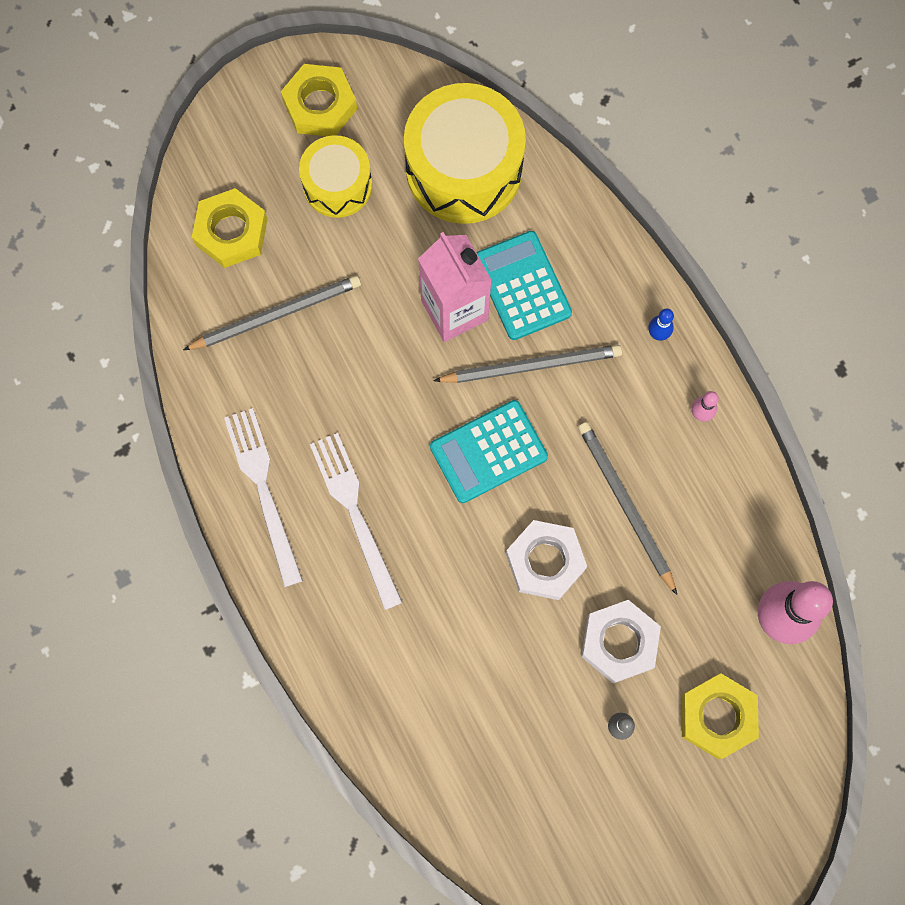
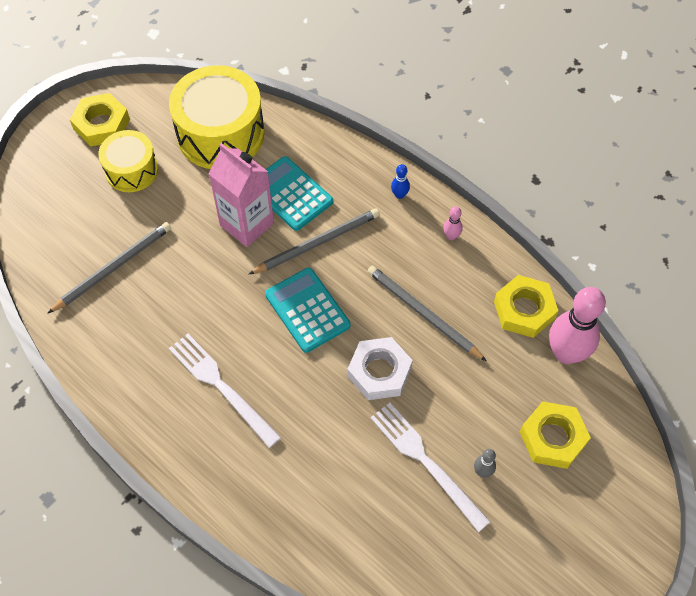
camera: 20 degrees left, 15 degrees down
(231, 232) = (61, 224): yellow nut -> yellow nut (524, 310)
(263, 490) = (143, 393): white fork -> white fork (426, 462)
(488, 452) = (307, 310): turquoise calculator -> turquoise calculator turned 105 degrees clockwise
(619, 642) = (457, 410): white nut -> none

